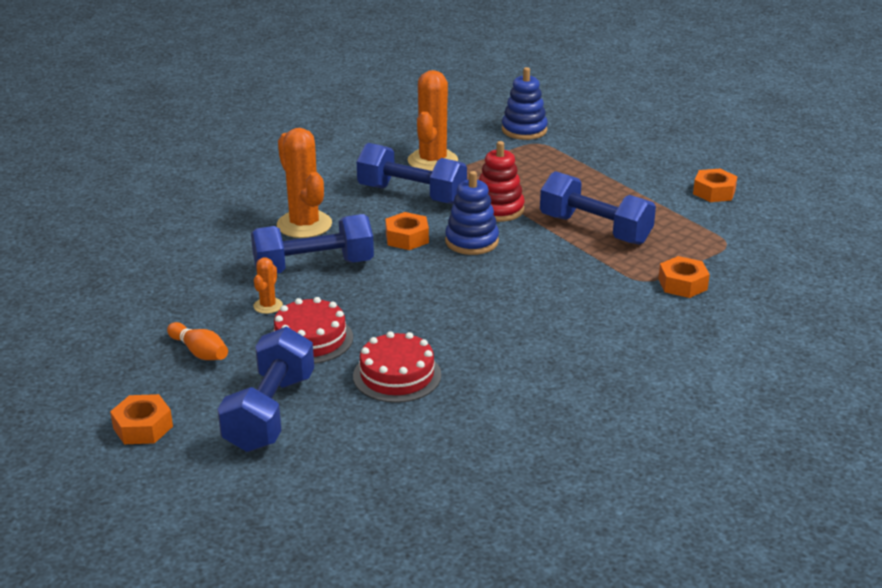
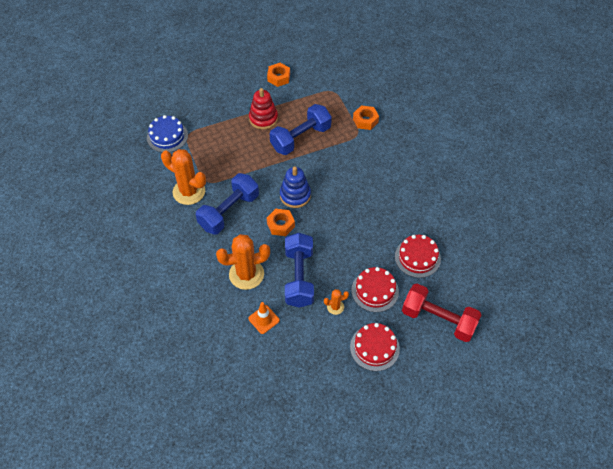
camera: 75 degrees left, 25 degrees up
(143, 427) = (440, 382): orange nut -> none
(199, 352) = (374, 347): orange bowling pin -> red cake
(230, 250) = (264, 319): none -> orange traffic cone
(268, 306) = (335, 307): orange cactus -> orange cactus turned 45 degrees counterclockwise
(270, 412) = (438, 319): blue dumbbell -> red dumbbell
(498, 209) = (263, 174): red stacking toy -> red stacking toy (263, 118)
(524, 130) = (167, 136): blue stacking toy -> blue cake

